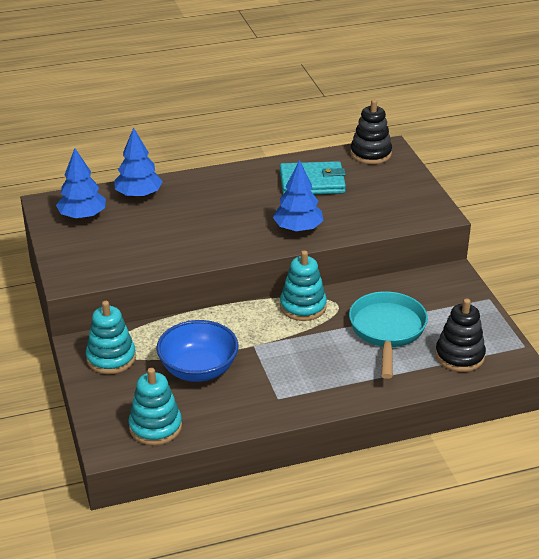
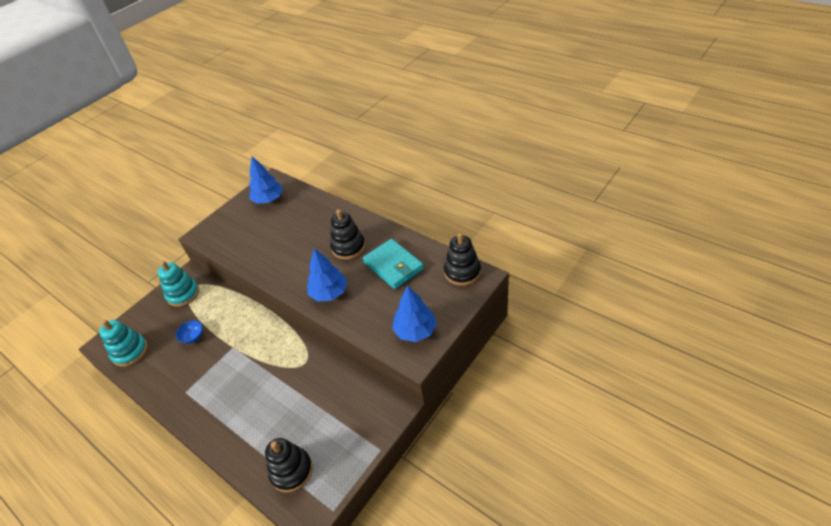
camera: 60 degrees right, 10 degrees up
(138, 195) = (309, 205): blue tree -> blue tree (415, 331)
(198, 370) = (193, 337): blue bowl -> blue bowl, size x0.47
(247, 196) = (348, 247): none -> black stacking toy
(303, 306) = (290, 346): turquoise stacking toy -> none
(387, 331) = (293, 408): turquoise pan -> none

